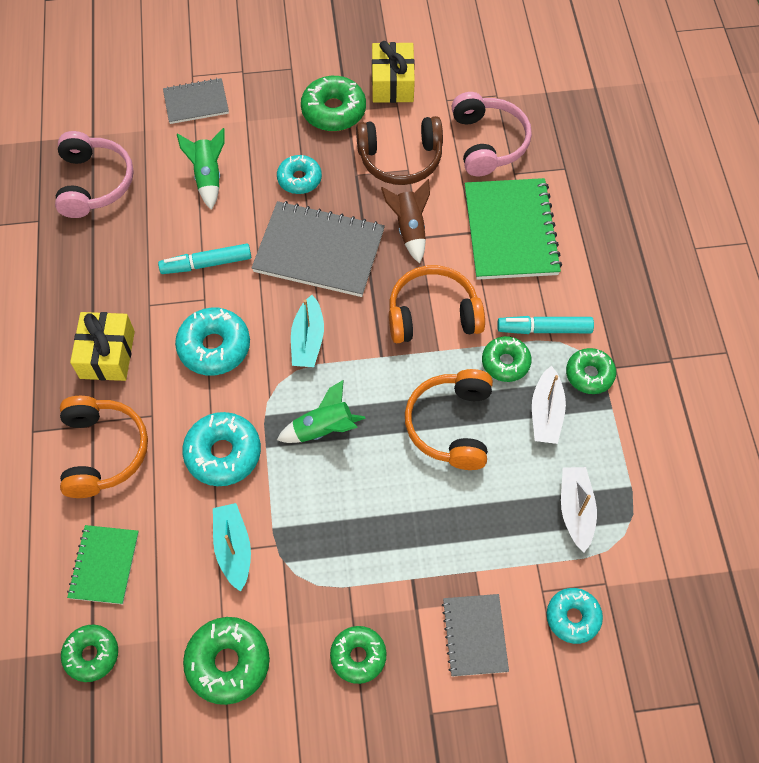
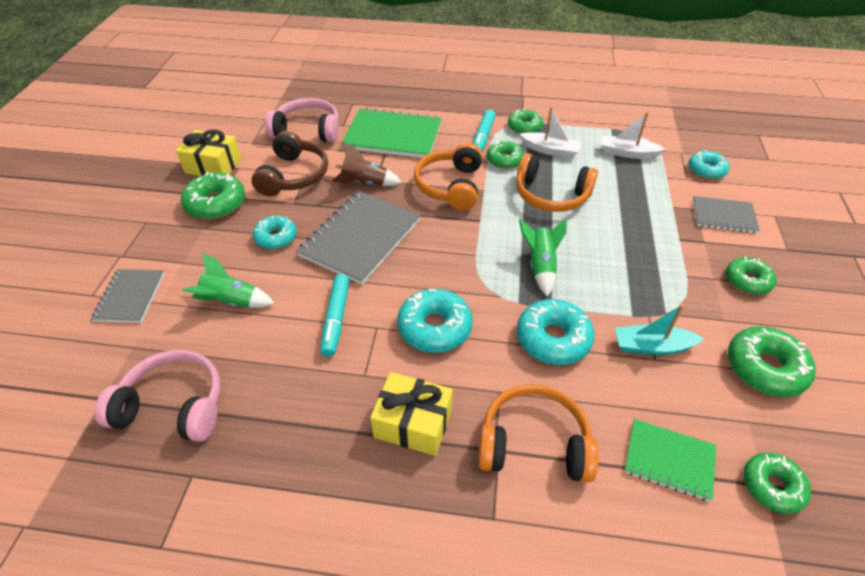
camera: 75 degrees left, 15 degrees down
(308, 340) = (449, 261): turquoise boat -> none

